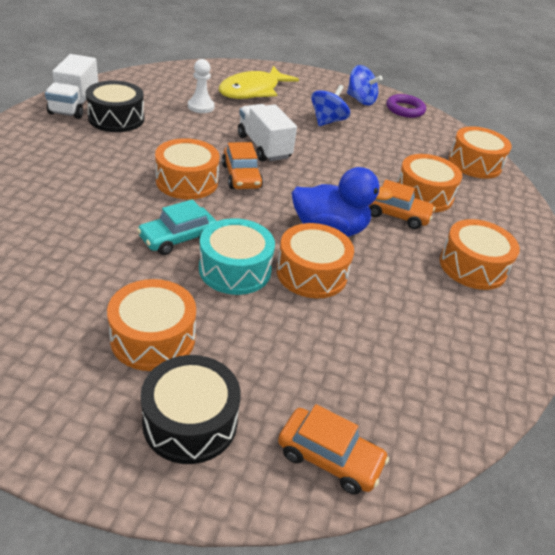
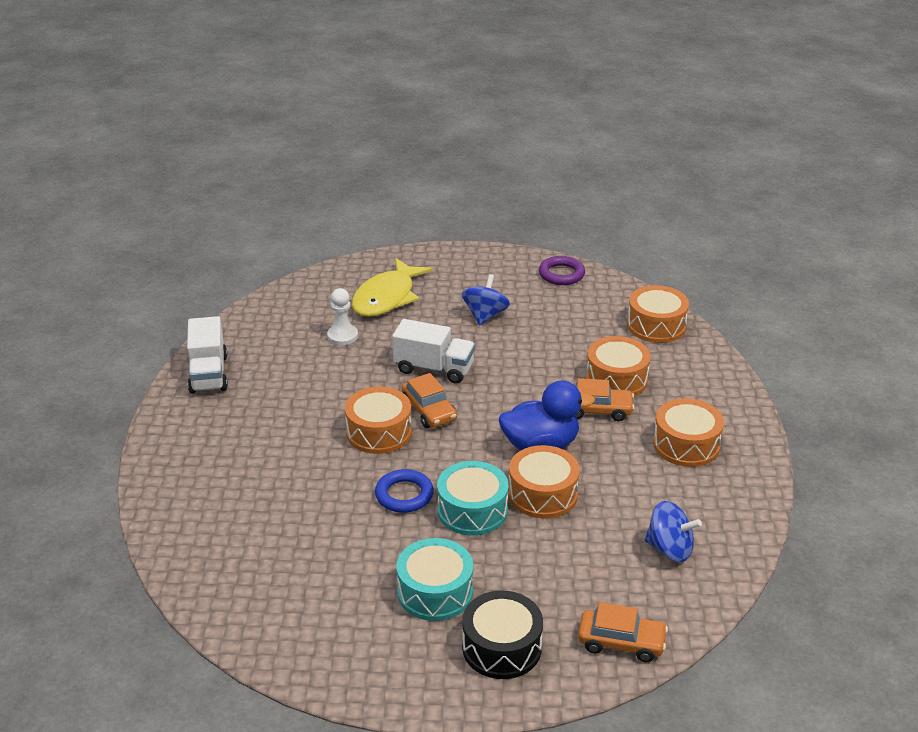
camera: 10 degrees left, 5 degrees down
(116, 118) = (263, 378): black drum -> none
(153, 338) = (435, 592): orange drum -> turquoise drum
(178, 238) = (404, 495): turquoise car -> blue ring
(264, 147) = (434, 368): white truck -> white truck turned 150 degrees clockwise
(360, 100) = (509, 276): blue spinning top -> blue spinning top (669, 549)

